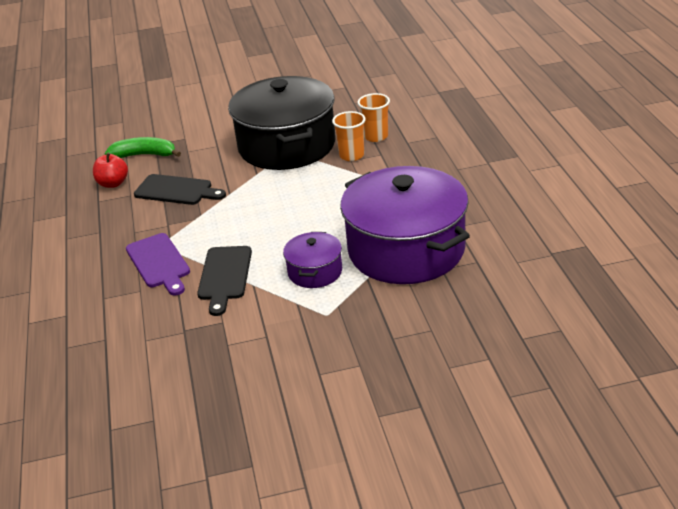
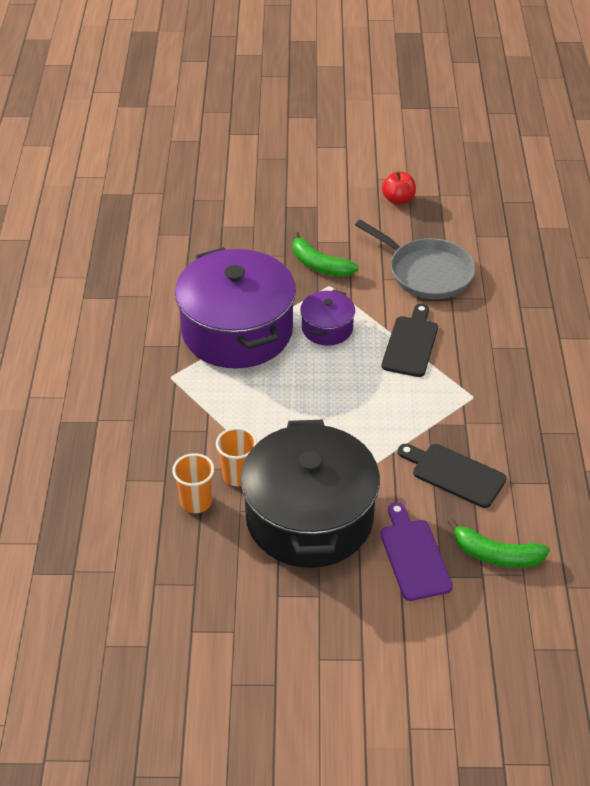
camera: 170 degrees left, 10 degrees up
(113, 183) = (534, 509): red apple -> red apple (398, 200)
(159, 263) = (474, 374): purple cutting board -> purple cutting board (413, 556)
(215, 355) = (427, 272): none -> grey pan
(346, 335) = (319, 265): none -> green banana

